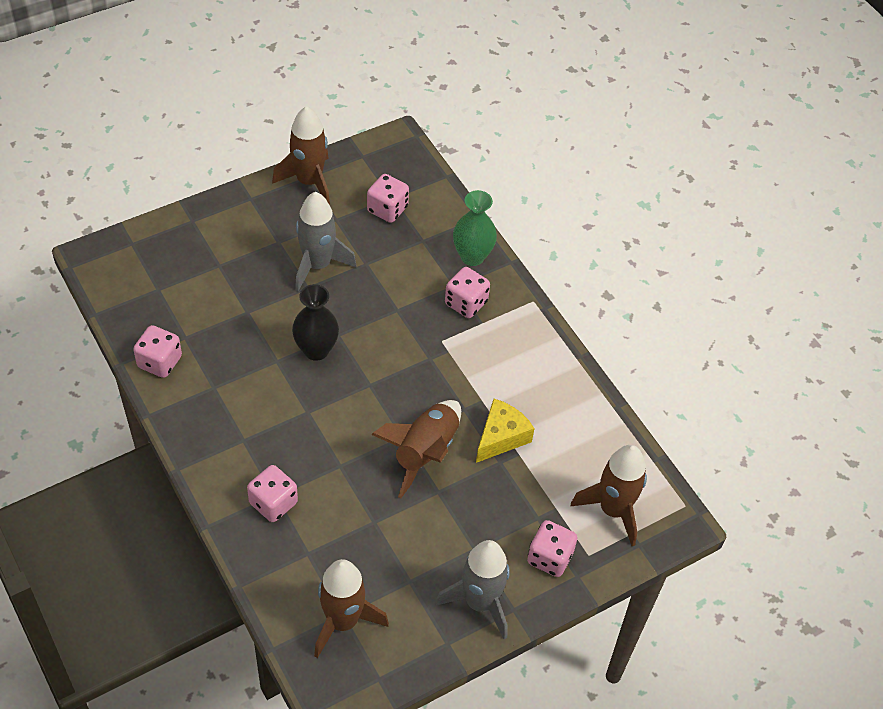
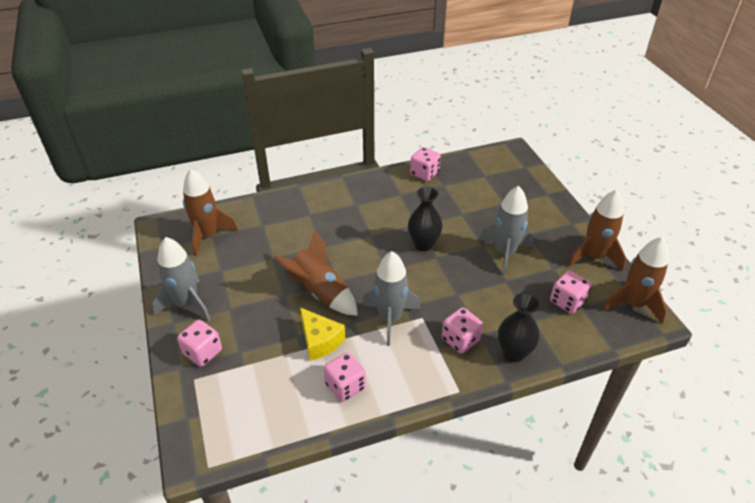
camera: 105 degrees right, 10 degrees down
(273, 503) = (304, 213): pink dice -> pink dice (345, 386)
(451, 372) = (390, 318): none -> grey rocket
(472, 256) = (513, 353): green vase -> black vase
(613, 510) = (226, 406): brown rocket -> brown rocket (633, 304)

